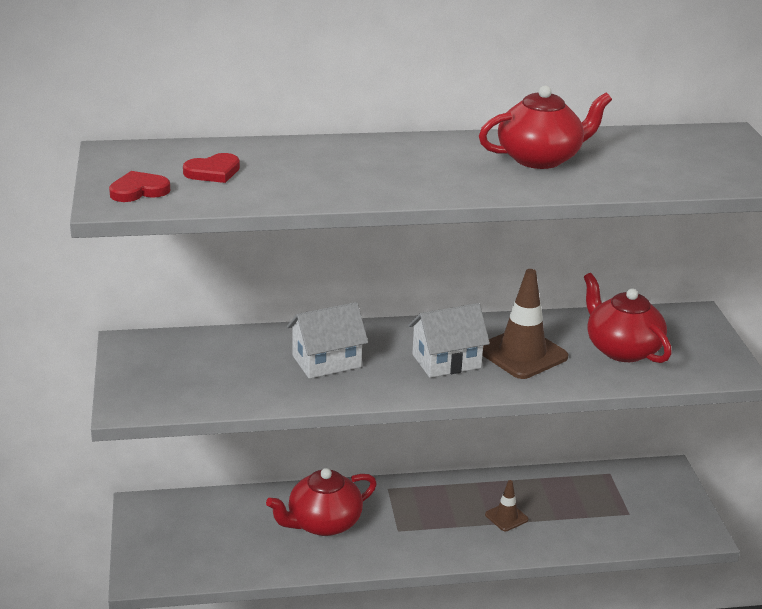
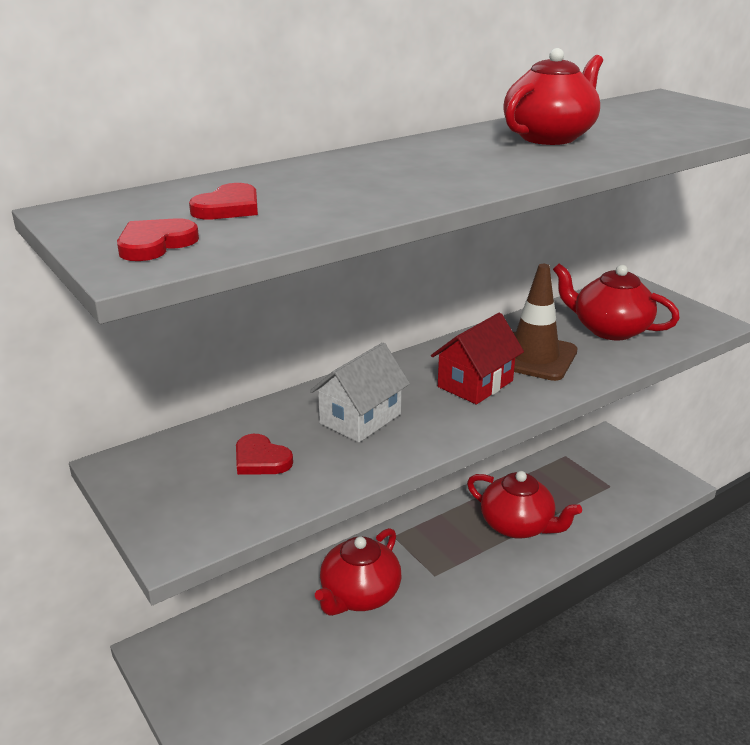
camera: 25 degrees left, 0 degrees up
(227, 369) = (261, 459): none -> red heart
(446, 361) = (475, 384): white house -> red house
(506, 517) = (518, 526): brown traffic cone -> red teapot

